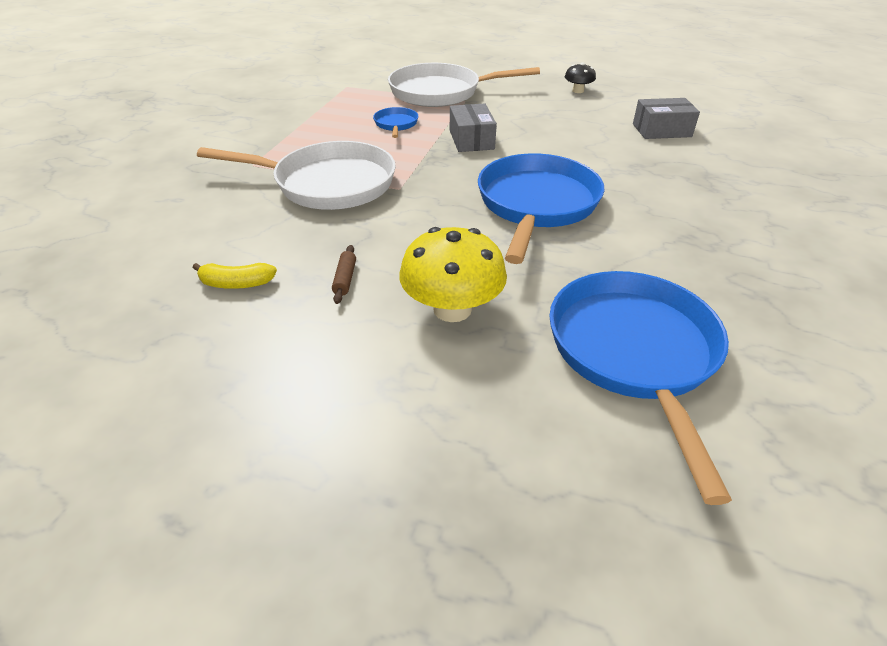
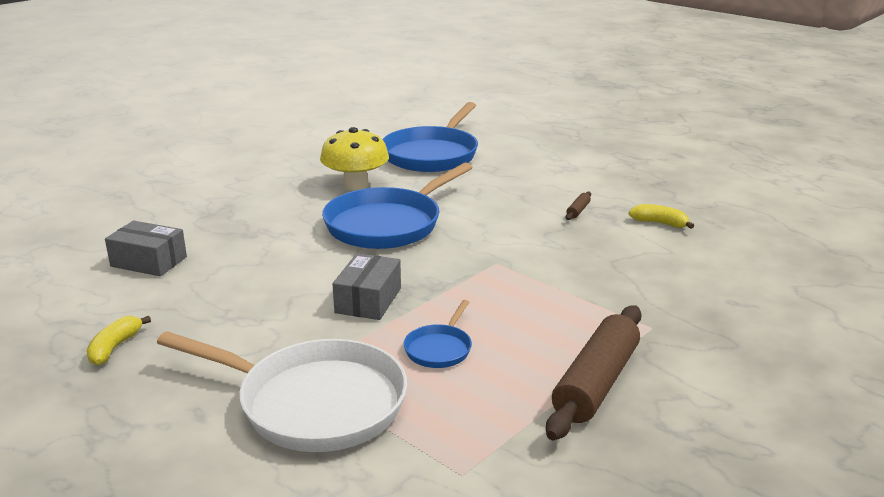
camera: 155 degrees left, 15 degrees down
(289, 127) = (596, 383): none -> brown rolling pin
(327, 184) = (567, 283): white pan -> none
(452, 309) = (515, 185): yellow mushroom -> yellow mushroom (356, 185)
(578, 91) = (115, 347): black mushroom -> yellow banana

